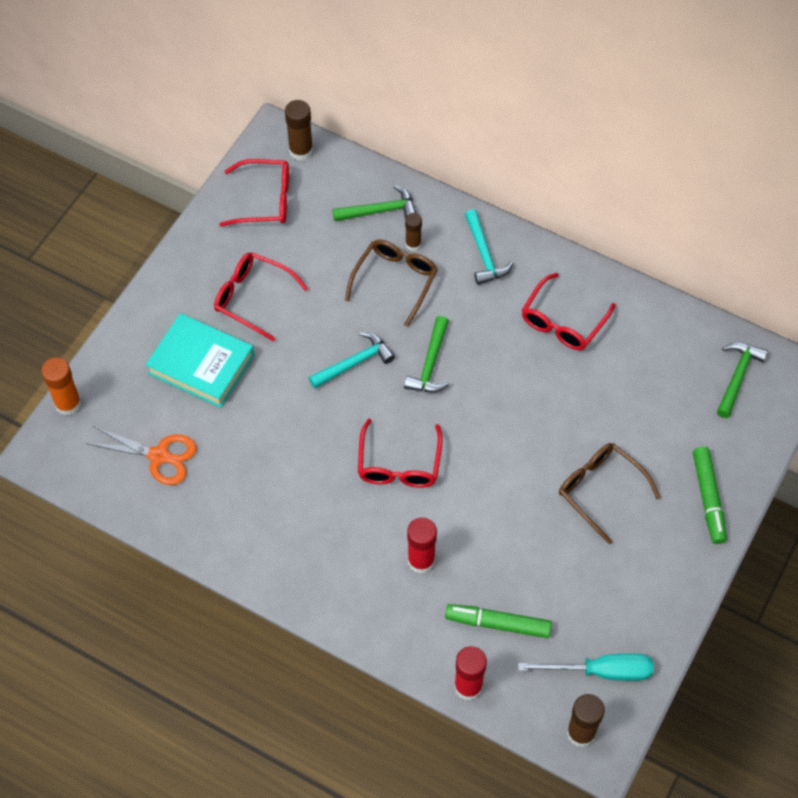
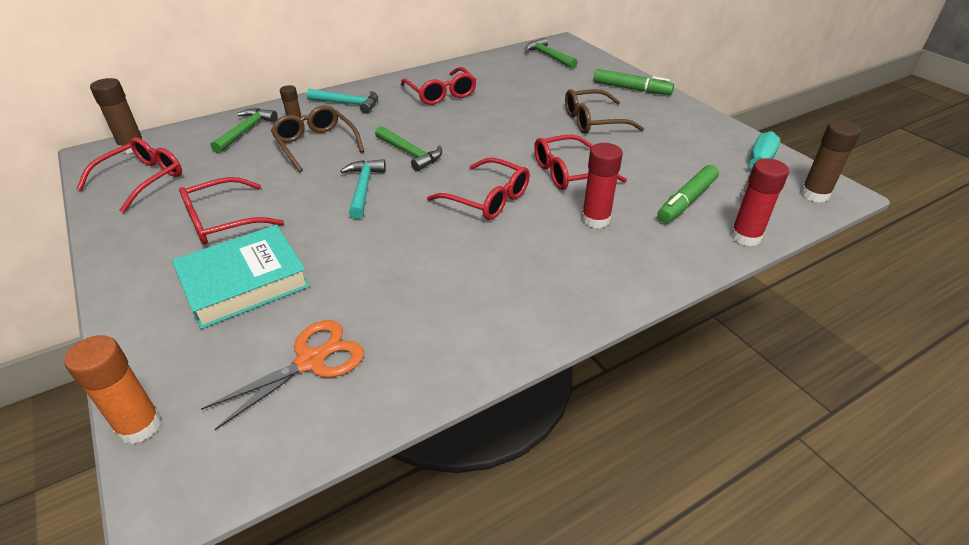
camera: 60 degrees left, 20 degrees down
(484, 509) = (569, 172): none -> red glasses

